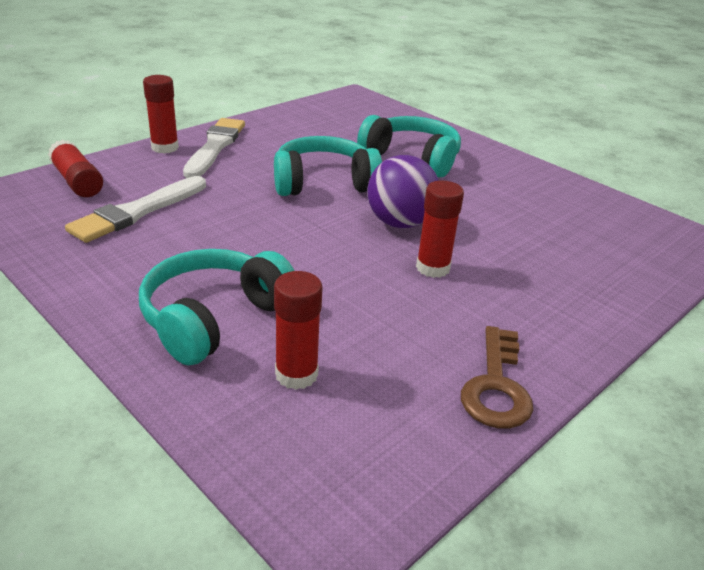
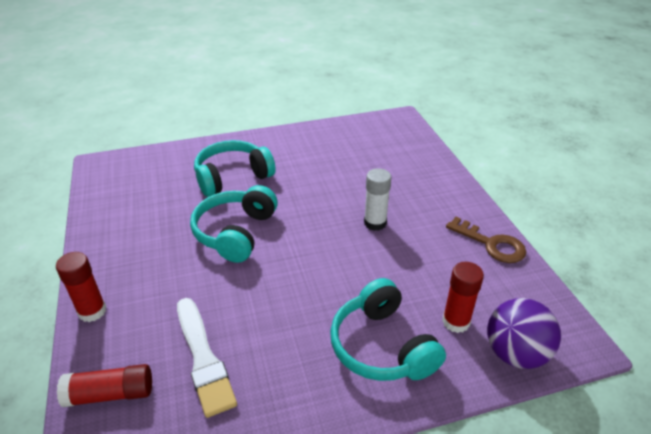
camera: 60 degrees left, 5 degrees up
(215, 147) = (121, 276): white brush -> none
(400, 223) = (315, 216): purple ball -> purple ball (515, 353)
(433, 268) = (375, 223): red glue stick -> white glue stick

